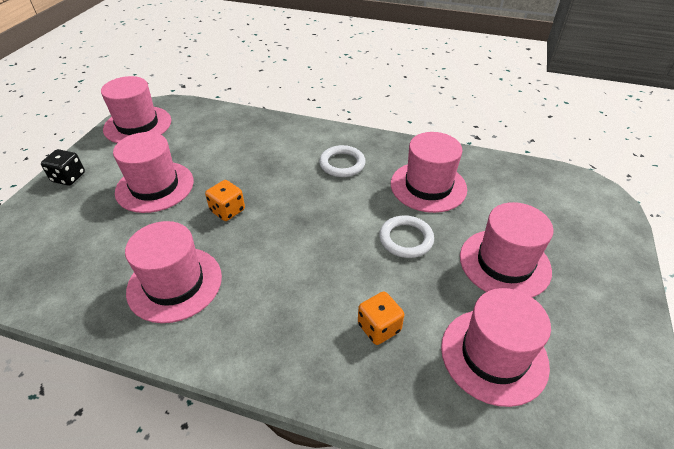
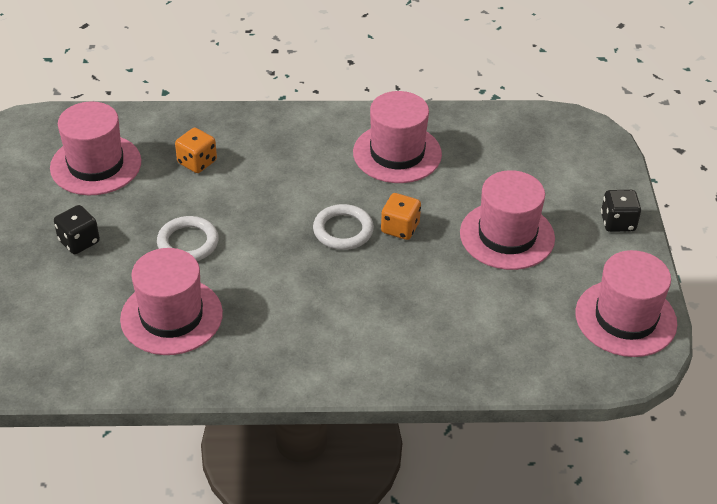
camera: 160 degrees right, 0 degrees up
(342, 164) = (295, 323): white ring -> white ring (343, 230)
(504, 263) = (79, 241): pink hat -> black dice

